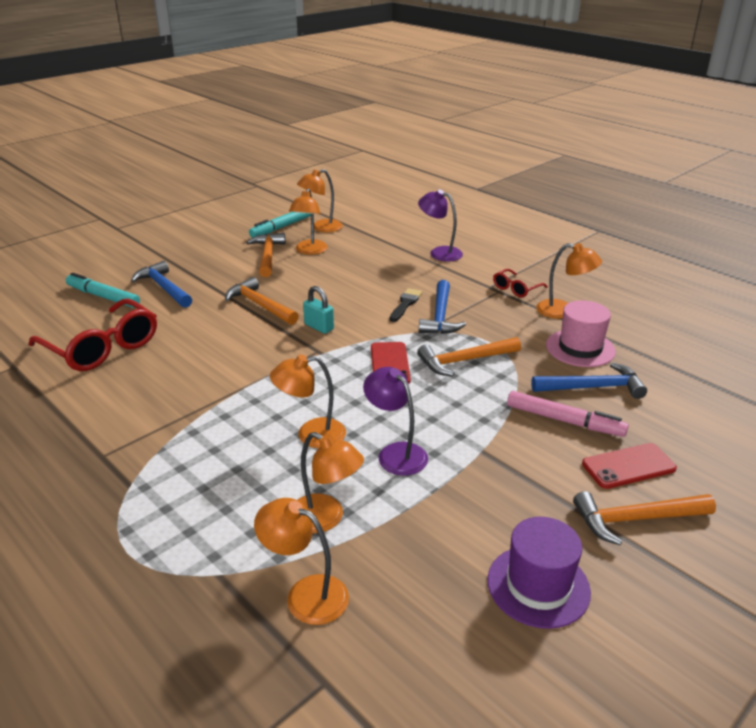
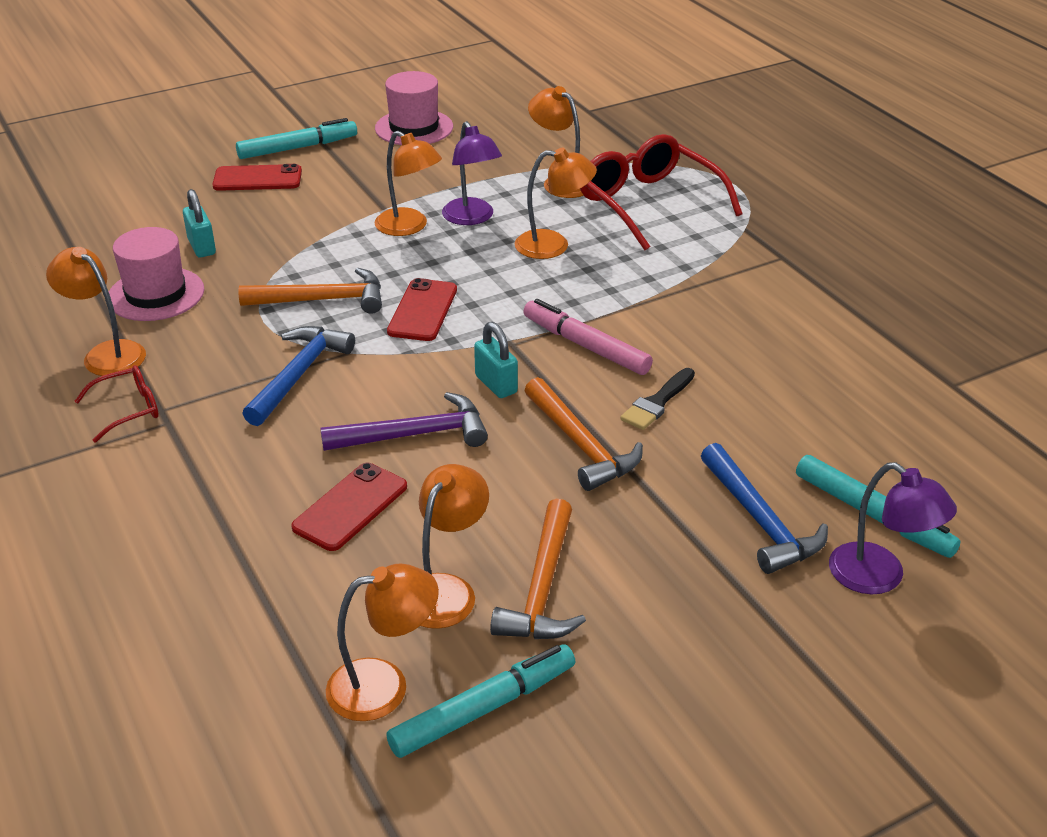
camera: 165 degrees left, 5 degrees up
(102, 347) = (832, 398): red glasses -> red glasses (649, 203)
(306, 594) = (590, 145): orange lamp -> orange lamp (409, 227)
(354, 298) = (415, 434): none -> purple hammer
(368, 269) = (350, 507): none -> red phone
(405, 304) = (336, 407): black brush -> black brush (657, 402)
(439, 252) = (176, 532): purple lamp -> purple lamp (879, 577)
(538, 586) = (414, 128): purple hat -> pink hat
(564, 421) = (273, 220): pink marker -> pink marker (586, 346)
(593, 387) = (202, 247): blue hammer -> turquoise padlock
(636, 519) = (298, 148): orange hammer -> turquoise marker

